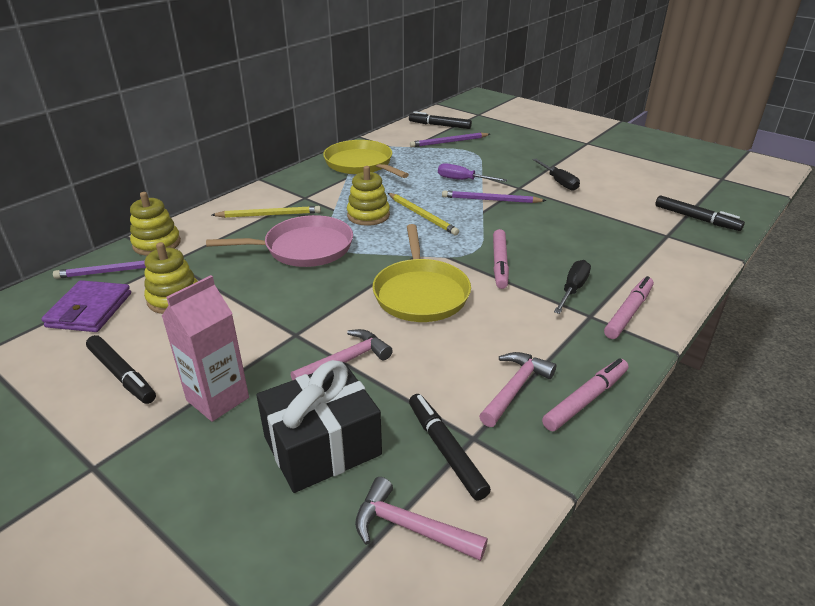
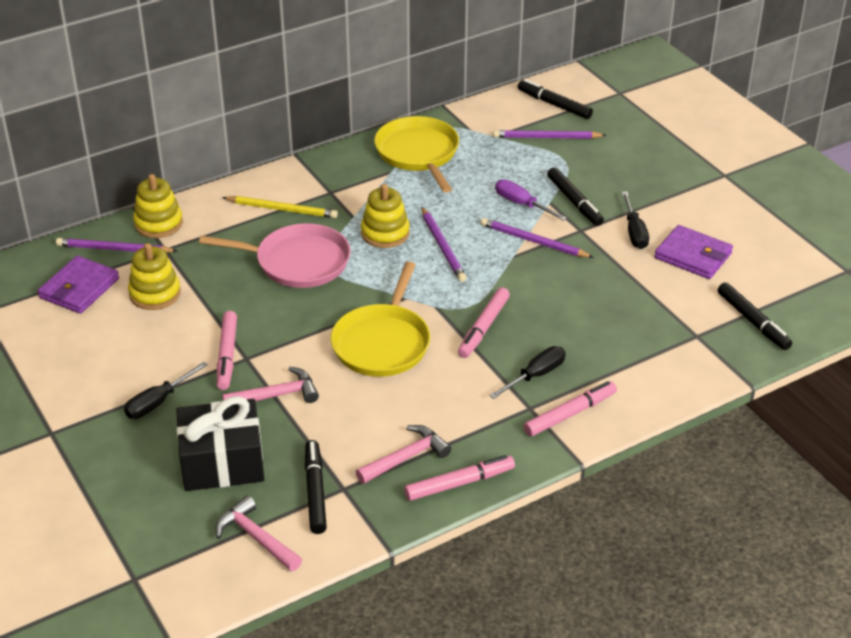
camera: 20 degrees right, 5 degrees up
(122, 375) = (90, 361): black marker -> black marker (574, 202)
(217, 399) = (158, 402): pink carton -> black screwdriver
(274, 336) = (227, 355): none -> pink marker
(422, 215) = (443, 246): yellow pencil -> purple pencil
(613, 188) = (693, 256): none -> purple wallet

